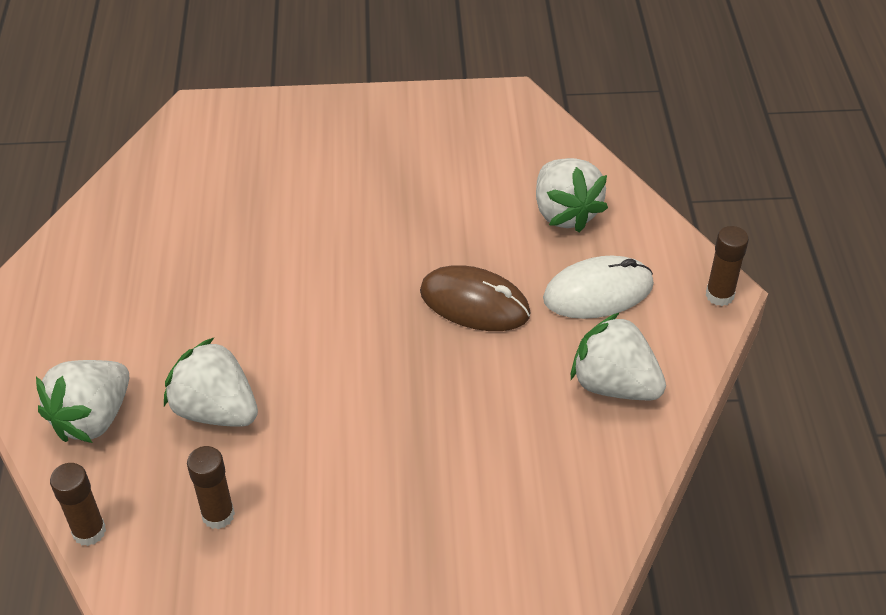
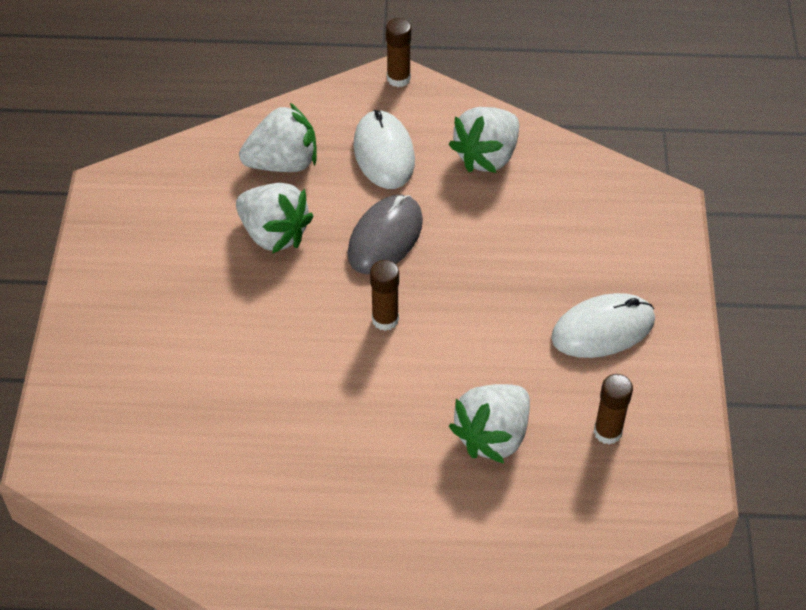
camera: 85 degrees left, 5 degrees up
(89, 531) = (623, 531): brown glue stick -> brown glue stick (385, 319)
(93, 418) = (495, 538): white strawberry -> white strawberry (274, 234)
(363, 508) = (603, 329): none -> white mouse
(474, 303) = (385, 237): brown mouse -> grey mouse

